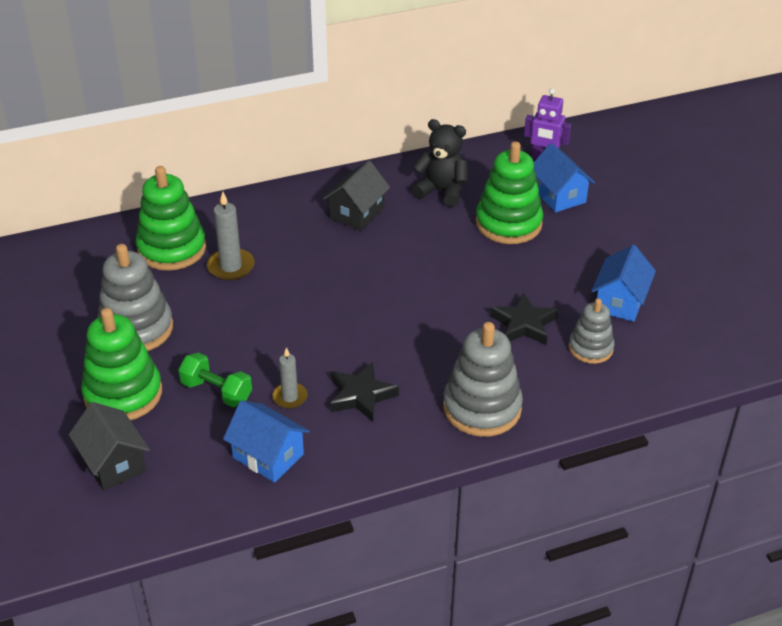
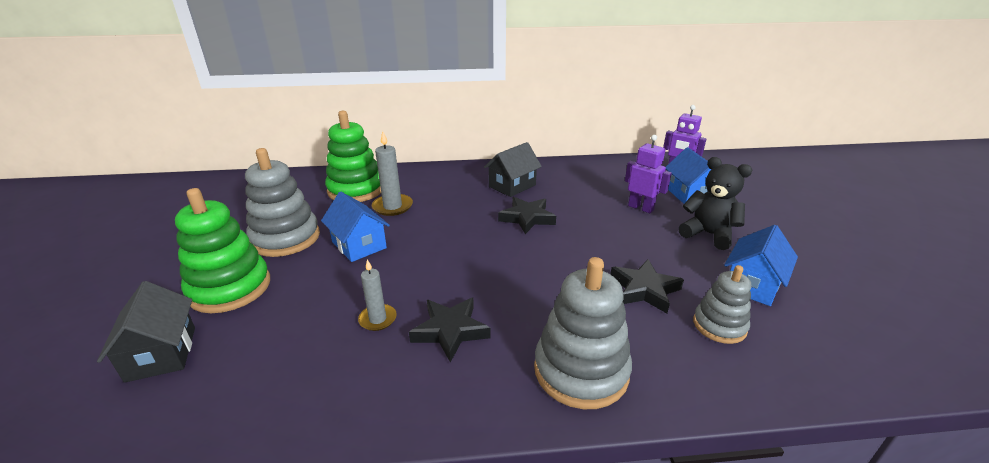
camera: 15 degrees right, 10 degrees down
(216, 391) = (312, 301): green dumbbell -> none
(268, 456) = (317, 379): blue house -> blue house (359, 245)
(389, 258) = (527, 218): none -> black star
(441, 191) = (587, 180): black teddy bear -> black teddy bear (708, 234)
(508, 223) = (641, 208): green stacking toy -> purple robot

